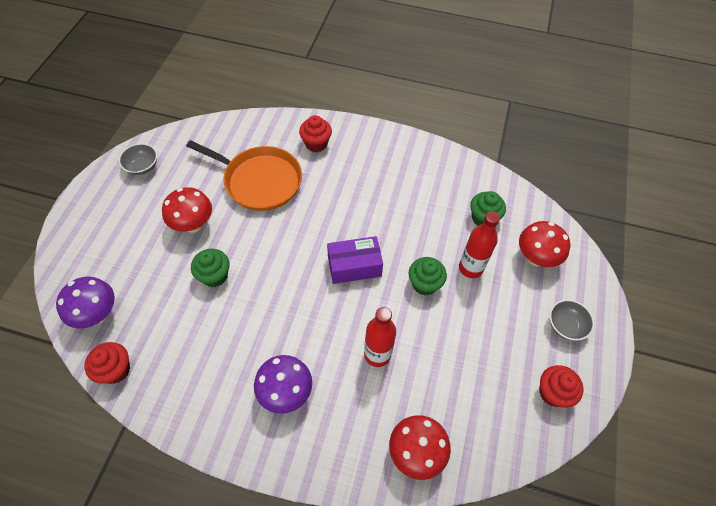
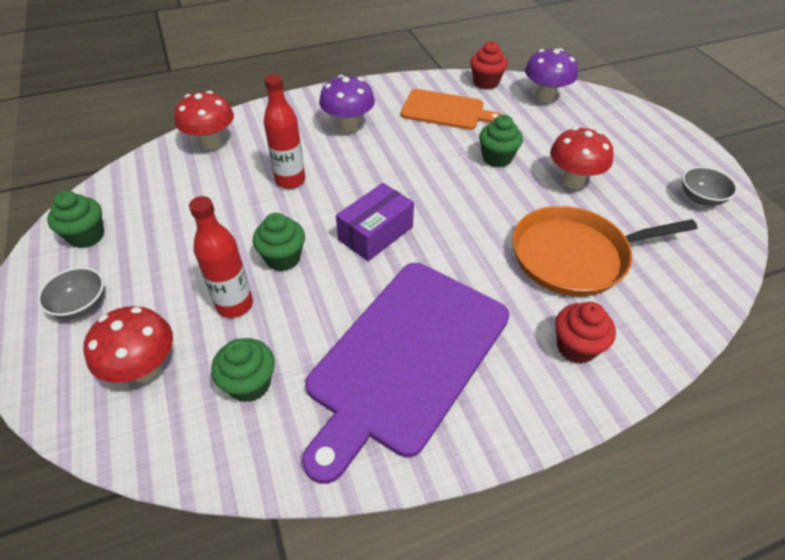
camera: 145 degrees right, 10 degrees down
(190, 355) = (446, 110): none -> orange cutting board
(398, 185) = (406, 357): none -> purple cutting board
(553, 392) = (87, 236): red cupcake -> green cupcake

